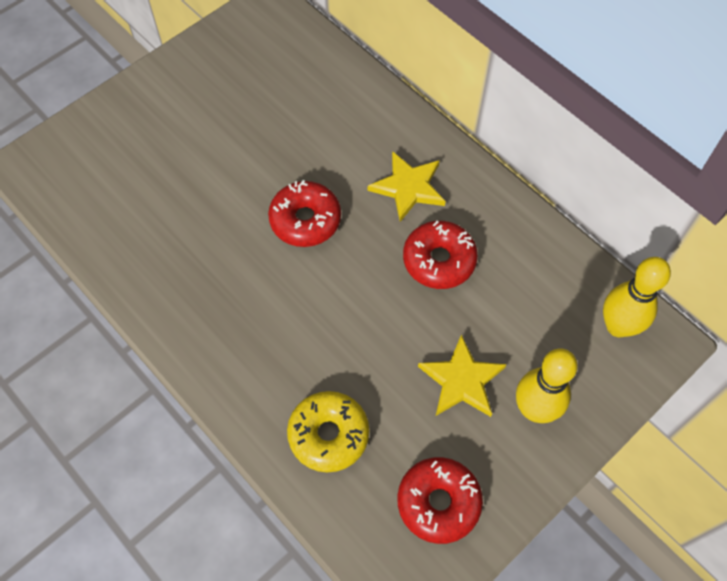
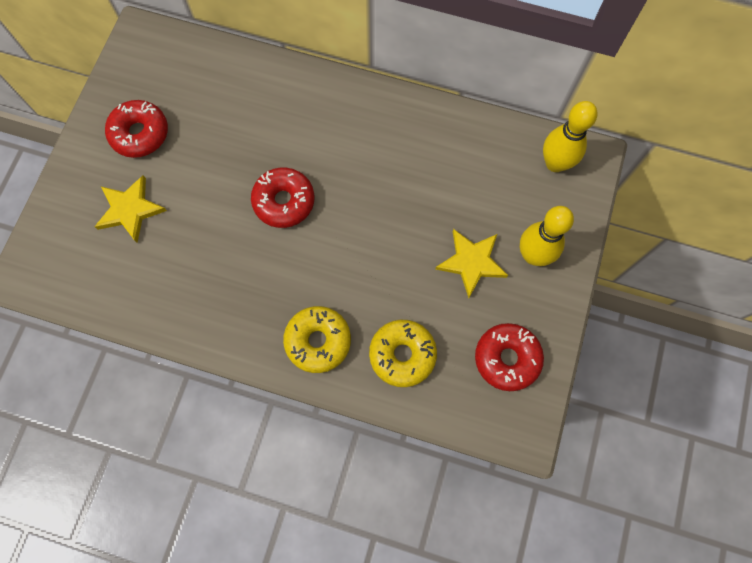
camera: 30 degrees left, 10 degrees up
(252, 373) = (318, 341): none -> yellow donut
(408, 187) = (346, 135): yellow star -> yellow star (130, 210)
(439, 260) = (403, 180): red donut -> red donut (140, 134)

